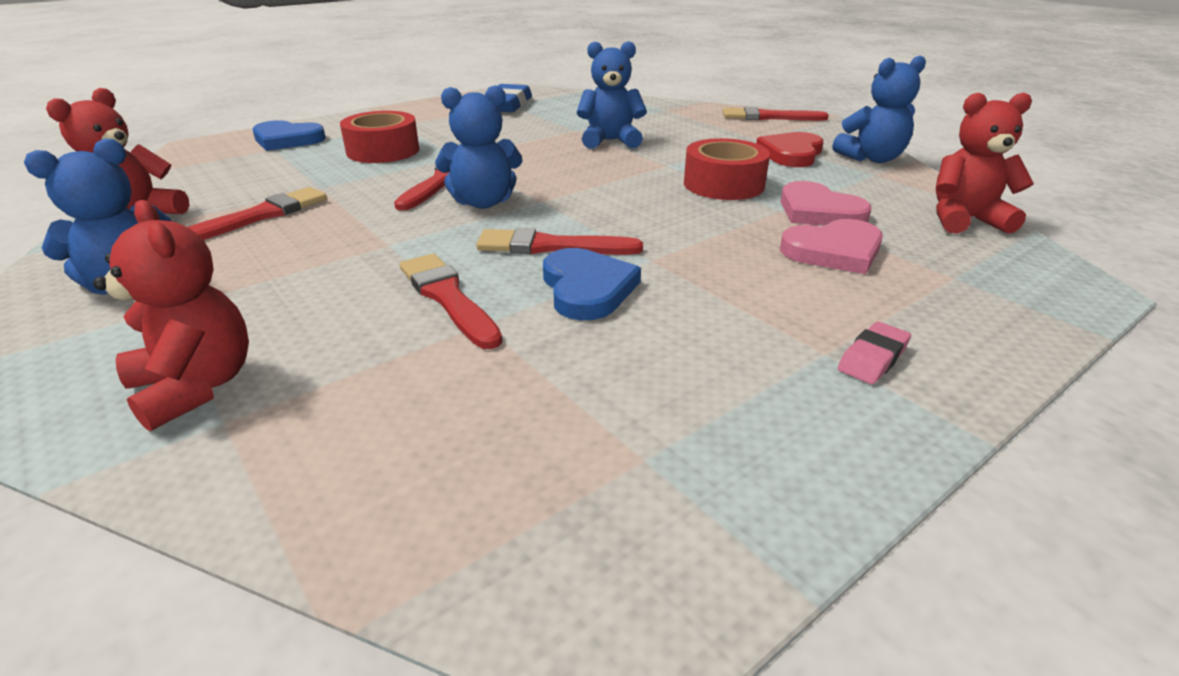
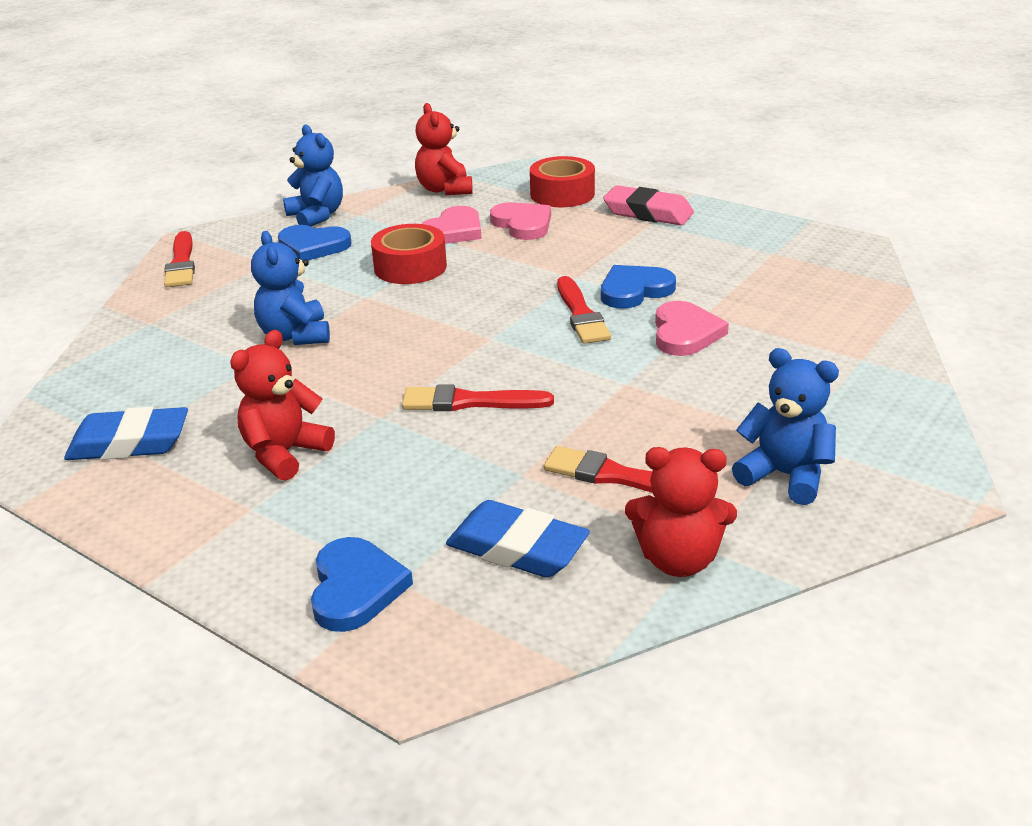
camera: 105 degrees left, 0 degrees up
(196, 387) = (849, 380): red teddy bear -> red teddy bear (285, 453)
(246, 176) = (517, 548): none -> blue eraser
(383, 151) = (379, 477): red tape -> red tape (562, 194)
(447, 297) = (685, 333): red brush -> pink heart
(483, 202) = (511, 364): blue teddy bear -> none
(791, 154) = (313, 246): red heart -> blue heart
(872, 358) = (648, 213): pink eraser -> pink eraser, size x1.87

